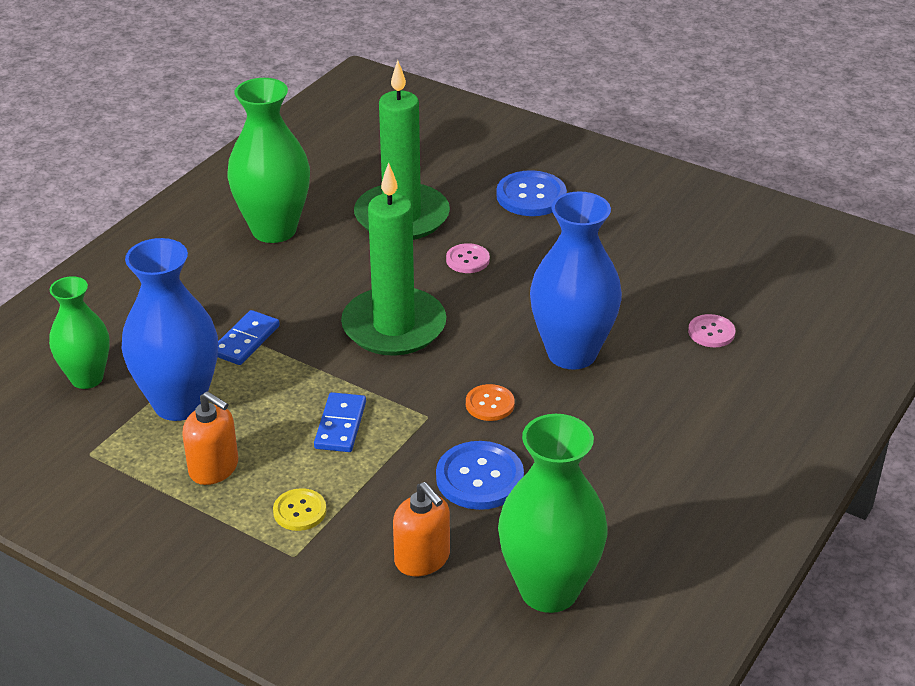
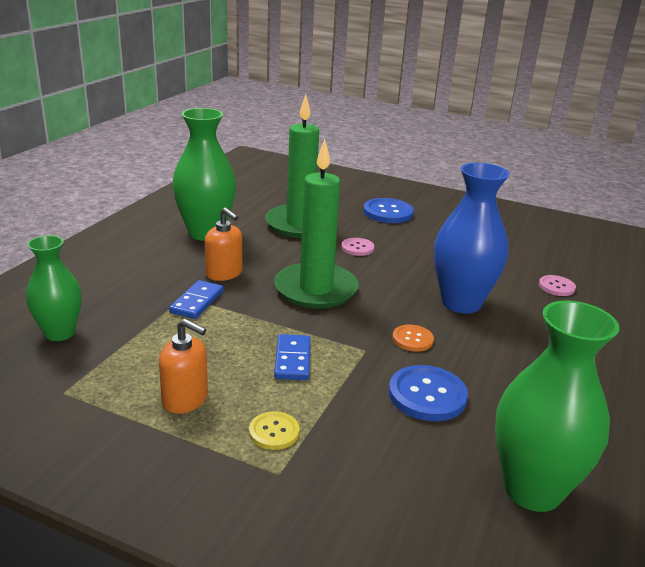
camera: 10 degrees left, 10 degrees down
(179, 403) = (145, 349): blue vase -> none
(422, 559) = (403, 468): orange soap dispenser -> orange soap dispenser (224, 273)

